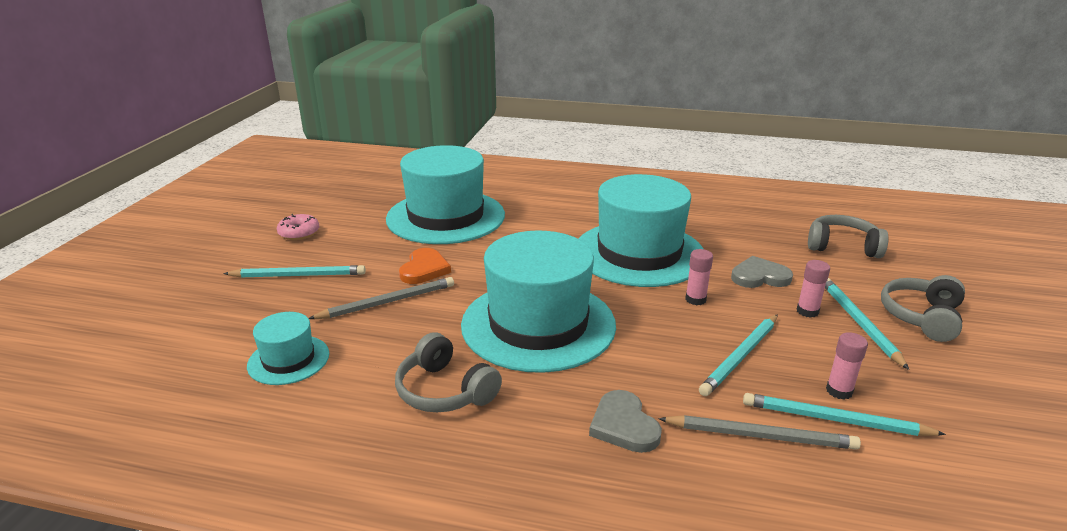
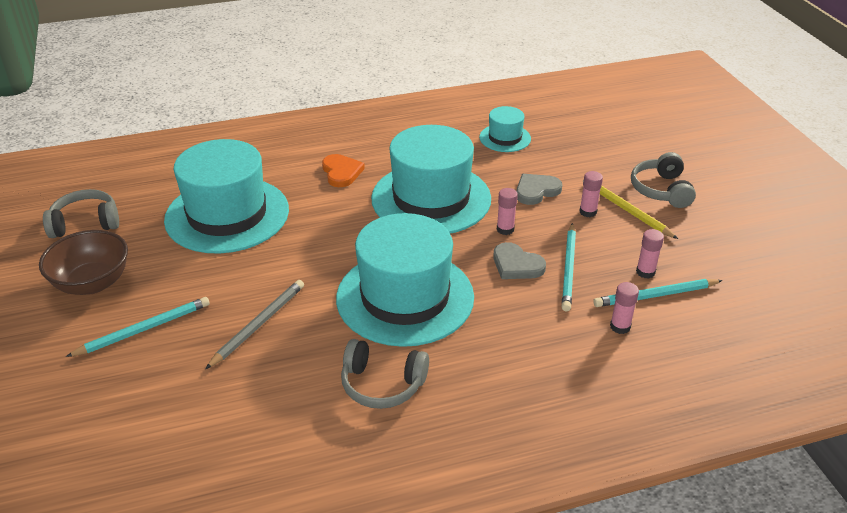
camera: 30 degrees left, 10 degrees up
(288, 360) = (224, 413): turquoise hat -> turquoise hat (505, 138)
(299, 233) = (92, 283): pink donut -> brown bowl
(424, 269) = (260, 279): orange heart -> orange heart (341, 172)
(624, 425) = (531, 356): grey heart -> grey heart (516, 265)
(760, 436) = (620, 326): grey pencil -> pink glue stick
(842, 246) = (576, 141): grey headphones -> grey headphones (85, 223)
(859, 323) = (626, 210): turquoise pencil -> yellow pencil

